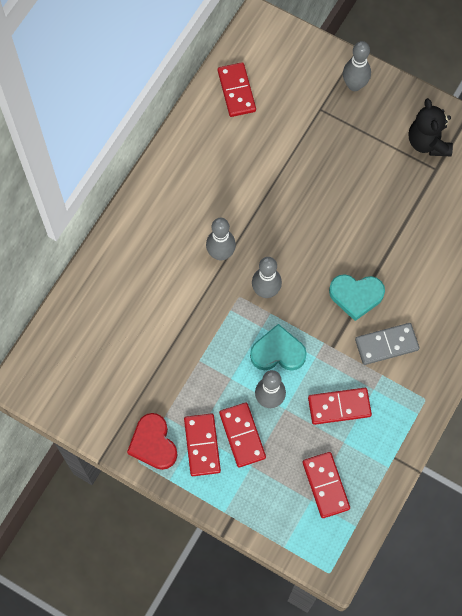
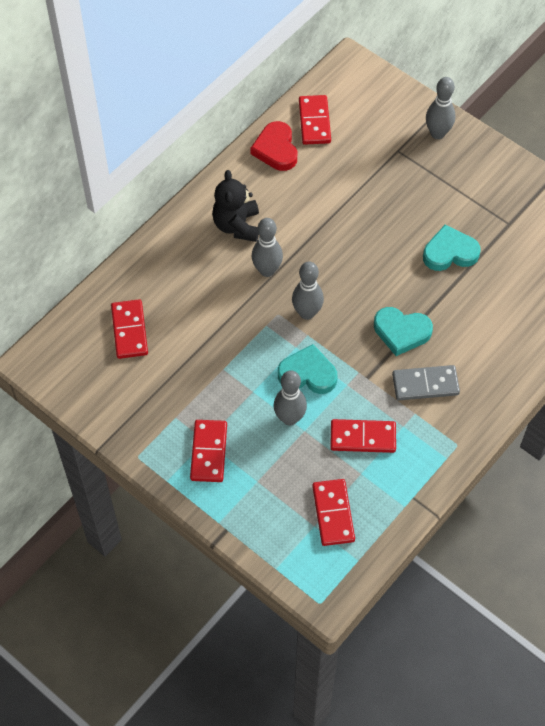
camera: 10 degrees right, 10 degrees down
(153, 443) = (157, 442): red heart -> red heart (276, 149)
(242, 435) = (253, 449): red domino -> red domino (129, 330)
(386, 207) = (450, 252): none -> turquoise heart
(428, 142) = (505, 197): black teddy bear -> black teddy bear (237, 225)

